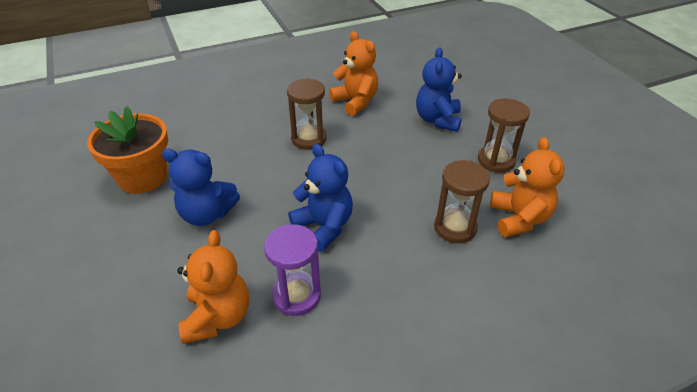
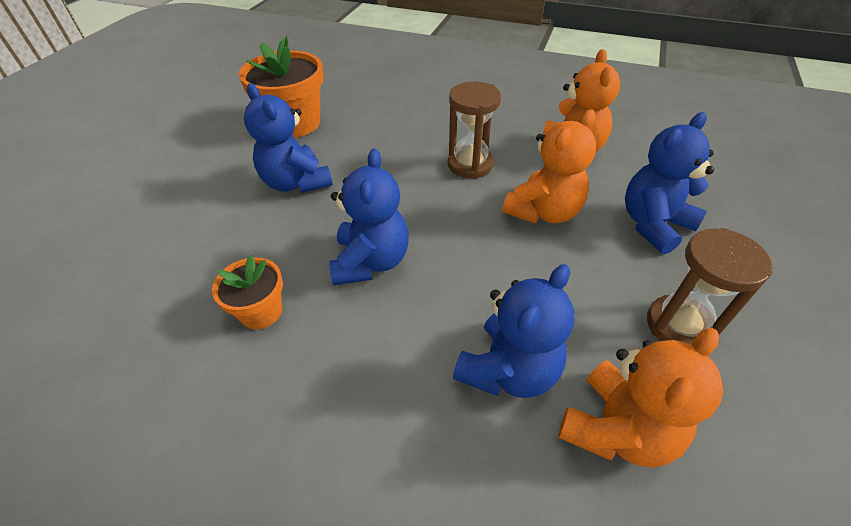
camera: 45 degrees right, 5 degrees up
(218, 317) = (187, 279): orange teddy bear -> orange teddy bear (543, 212)
(296, 296) = (261, 311): purple hourglass -> orange flower pot
(455, 228) = (508, 370): brown hourglass -> blue teddy bear

